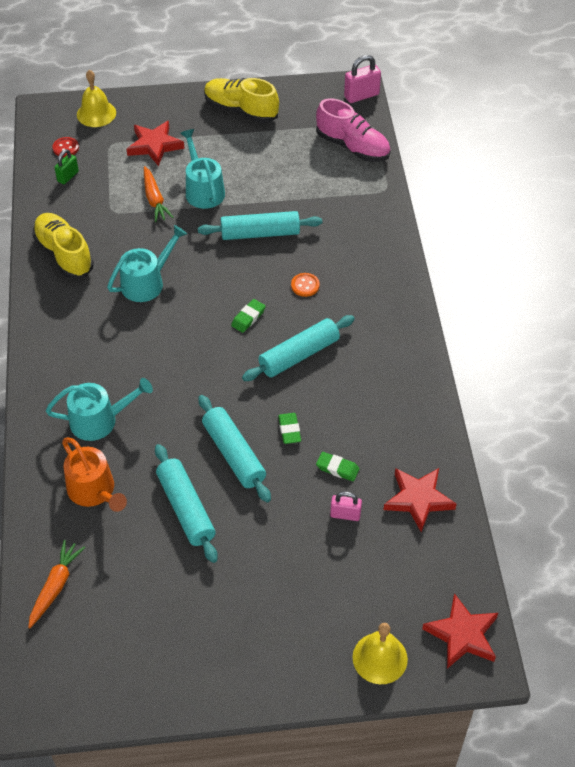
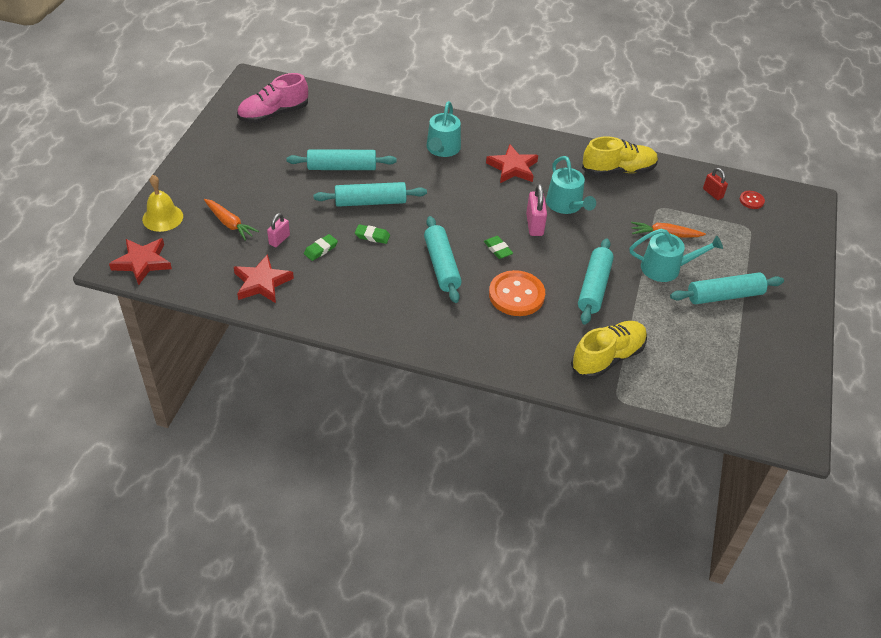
camera: 110 degrees right, 5 degrees down
(55, 586) = (326, 102): orange carrot -> orange carrot (229, 223)
(68, 176) = (712, 193): green padlock -> red padlock
(94, 491) = (385, 133): orange watering can -> none
(96, 113) = (796, 230): yellow bell -> none
(154, 145) = (738, 254): red star -> red star (512, 168)
(218, 146) = (724, 296): none -> turquoise rolling pin
(241, 110) = (776, 329): yellow shoe -> yellow shoe (607, 358)
(305, 285) = (516, 295): orange button -> orange button, size x2.07
(352, 147) = (693, 396): pink shoe -> pink shoe (273, 114)
(361, 95) = (779, 437): pink padlock -> pink padlock (534, 225)

